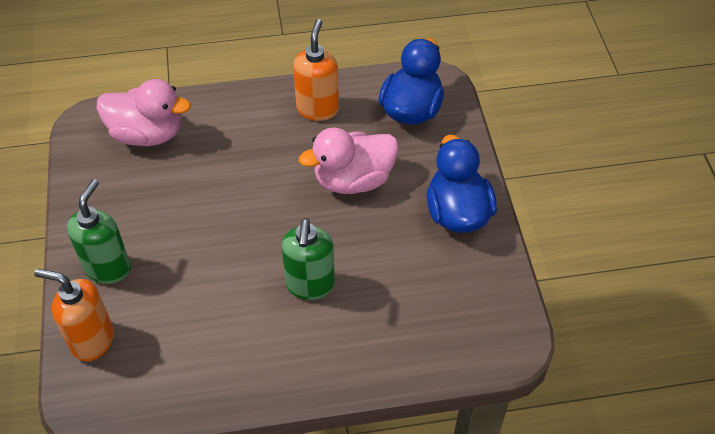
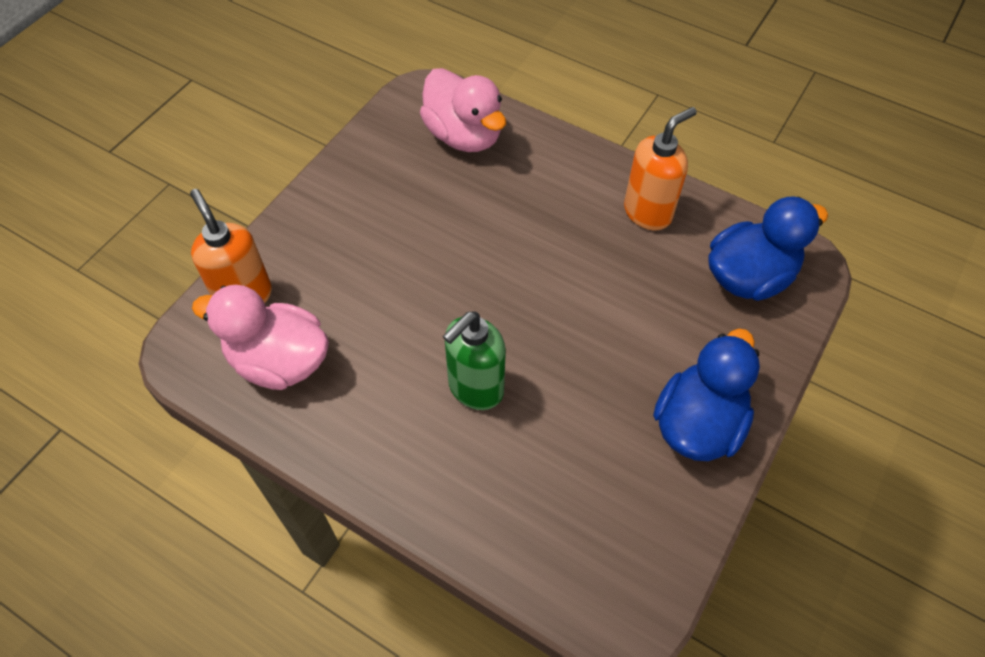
camera: 40 degrees right, 5 degrees up
(108, 268) = (317, 239): green soap dispenser -> none
(353, 180) = (617, 310): pink duck -> pink duck (279, 361)

